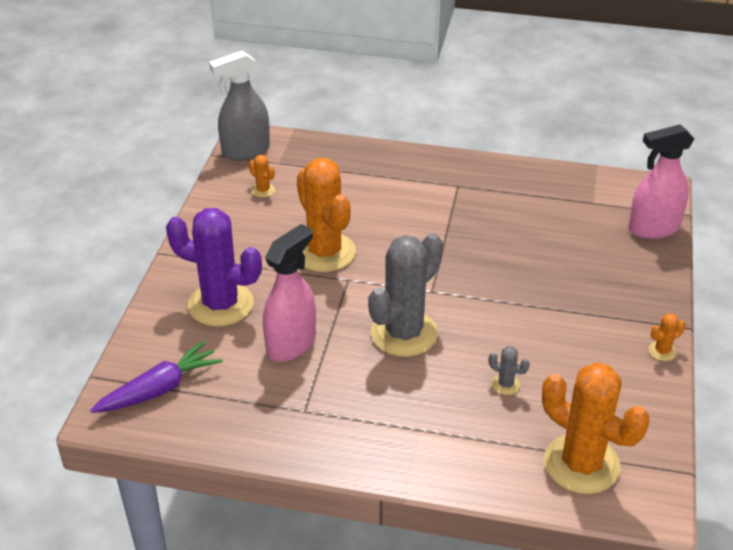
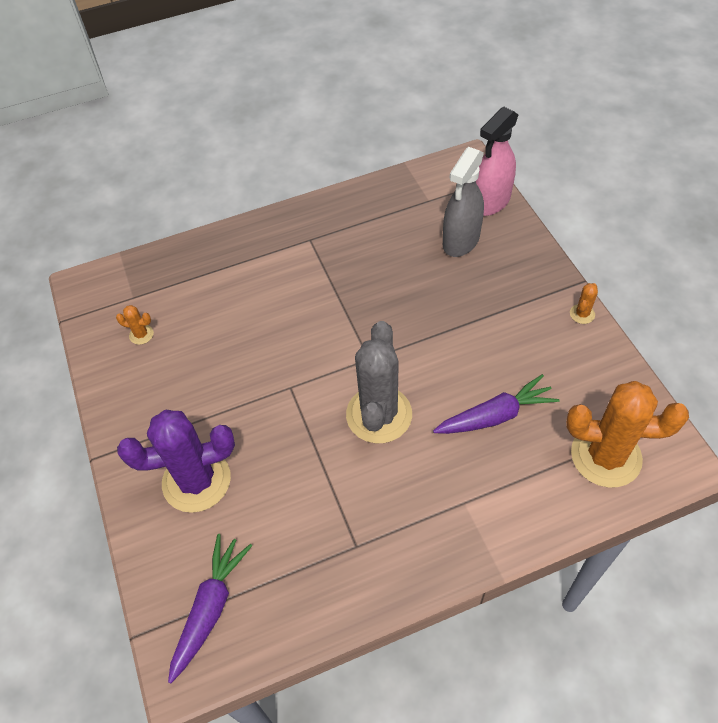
camera: 30 degrees left, 15 degrees up
(245, 151) = (91, 301): grey spray bottle -> grey spray bottle (461, 241)
(291, 344) = (293, 484): pink spray bottle -> none
(324, 252) = (248, 370): orange cactus -> none
(505, 384) = (495, 416): grey cactus -> purple carrot

